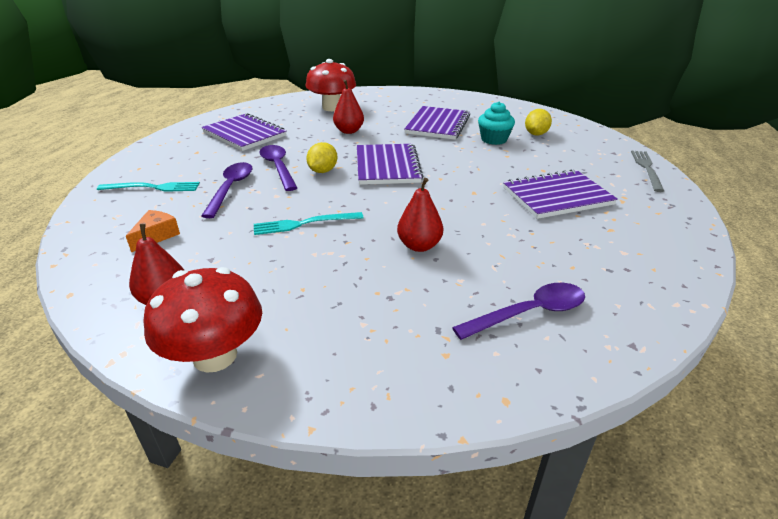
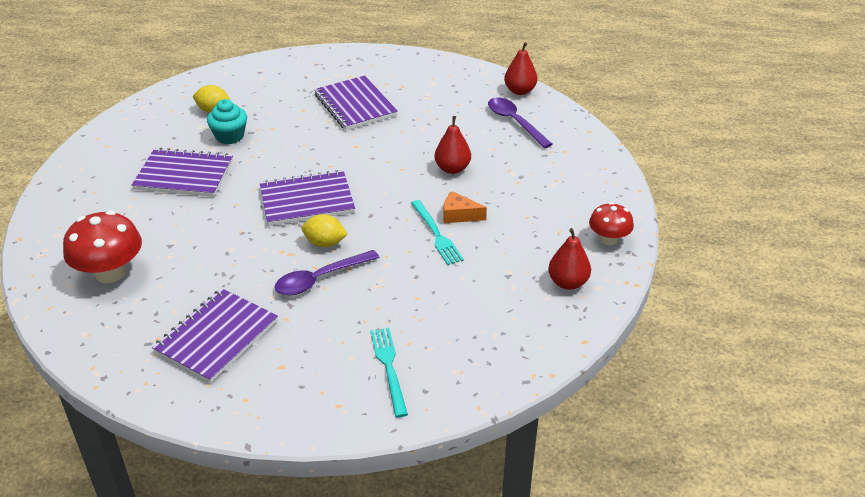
camera: 100 degrees left, 5 degrees up
(156, 236) = (485, 323): orange cheese -> orange cheese (459, 215)
(215, 356) = (608, 239): red mushroom -> red mushroom, size x0.61
(231, 188) = (378, 302): purple spoon -> none
(349, 131) = (205, 242): red pear -> red pear (520, 91)
(647, 169) = (294, 60): grey fork -> none

